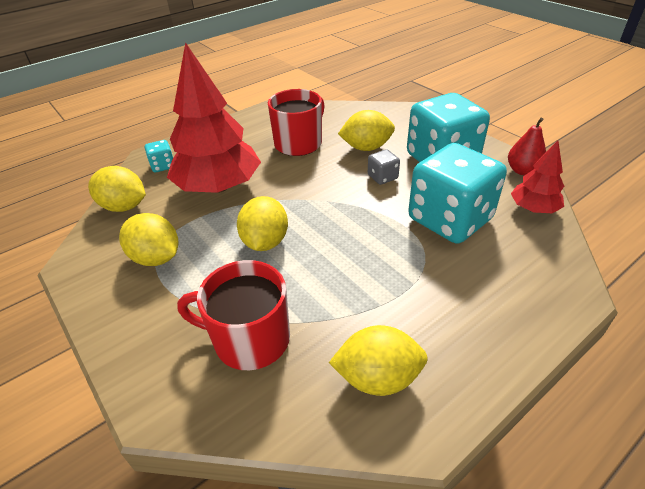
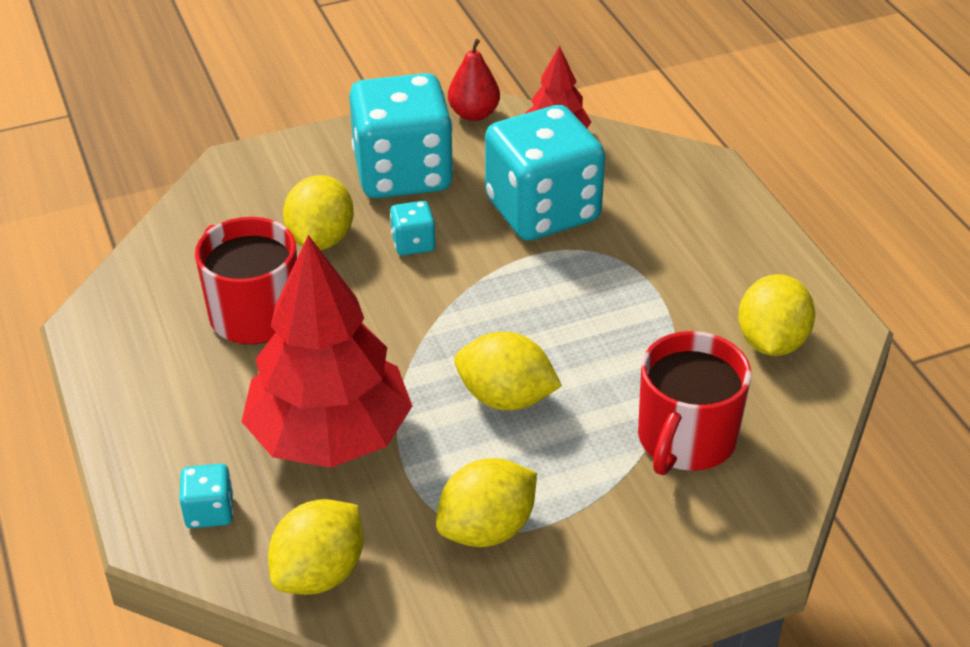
camera: 75 degrees left, 0 degrees up
(382, 177) = (413, 243): grey dice -> turquoise dice

